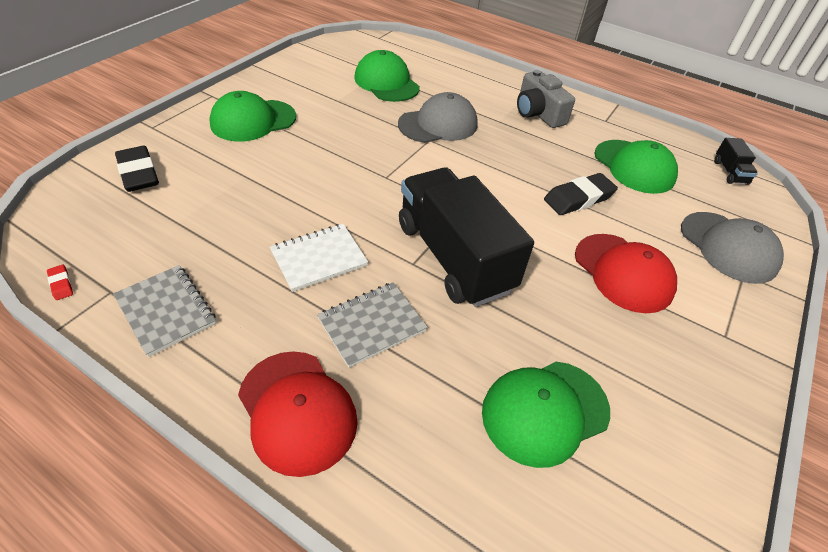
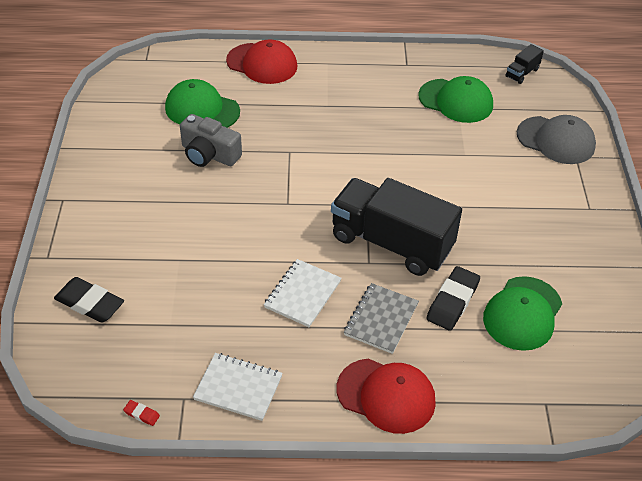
camera: 30 degrees left, 0 degrees up
(166, 311) = (238, 388): grey notebook -> white notebook
(253, 120) = (128, 206): green cap -> none
(438, 124) = (283, 133): grey cap -> none
(538, 113) = (351, 82): grey camera -> grey camera (209, 154)
(578, 198) = (437, 150): black eraser -> black eraser (452, 301)
(623, 273) = (505, 195): red cap -> red cap (262, 64)
(730, 172) = (522, 73): black truck -> black truck turned 75 degrees clockwise

